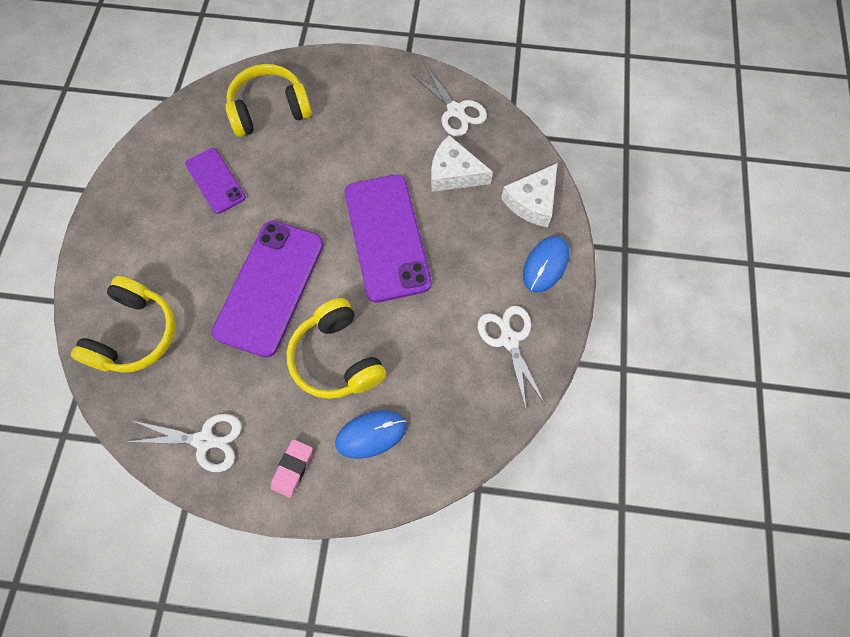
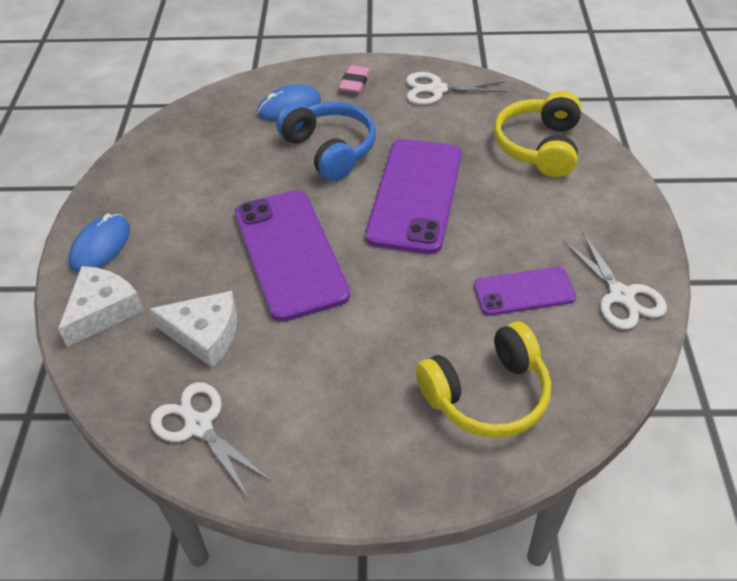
camera: 175 degrees right, 20 degrees down
(215, 181) = (524, 291): purple phone -> purple phone turned 60 degrees counterclockwise
(337, 358) = (330, 150): yellow headphones -> blue headphones
(509, 340) = (153, 179): white scissors -> white scissors (621, 295)

